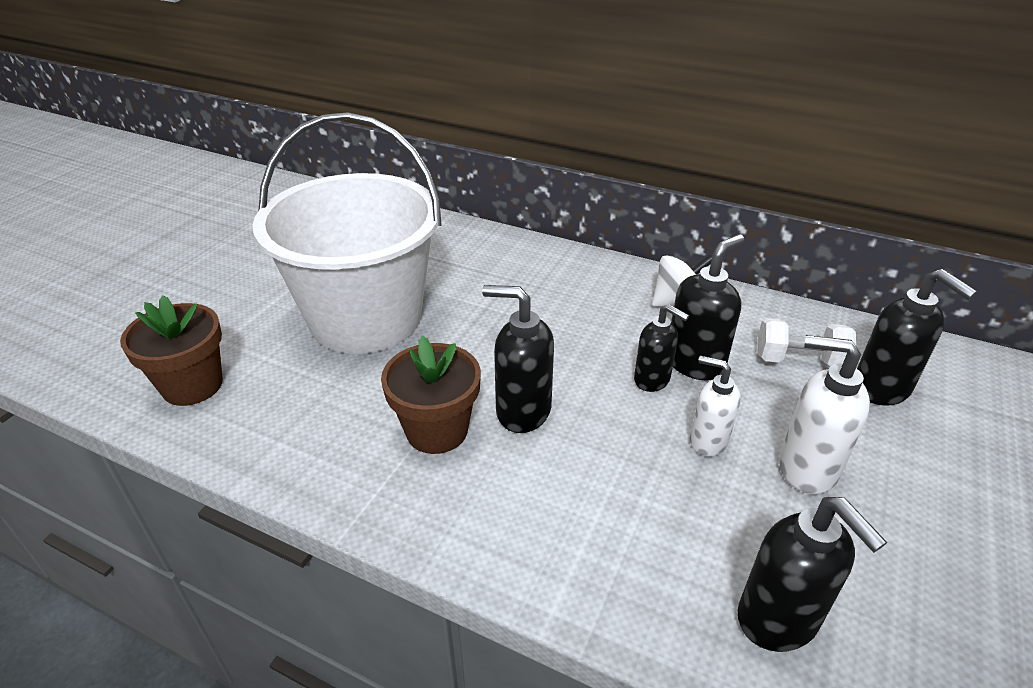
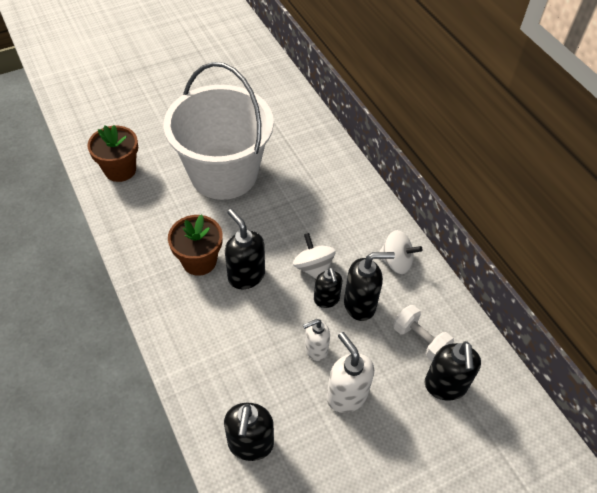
camera: 35 degrees right, 15 degrees up
(596, 356) = (313, 268): none -> white spinning top
(707, 441) = (315, 349): white soap dispenser -> white soap dispenser turned 90 degrees counterclockwise

